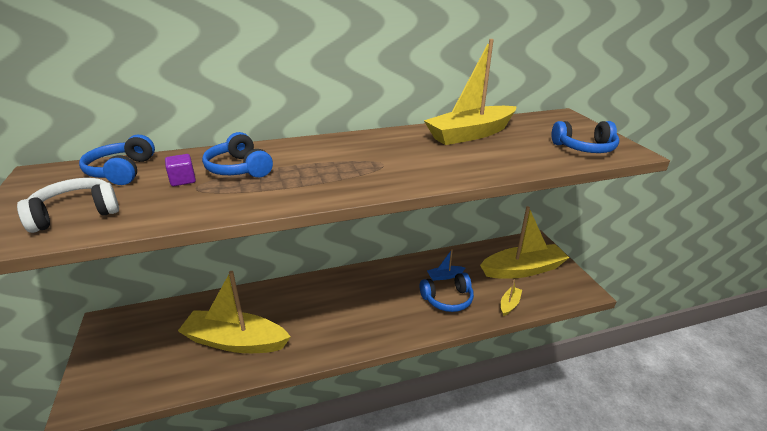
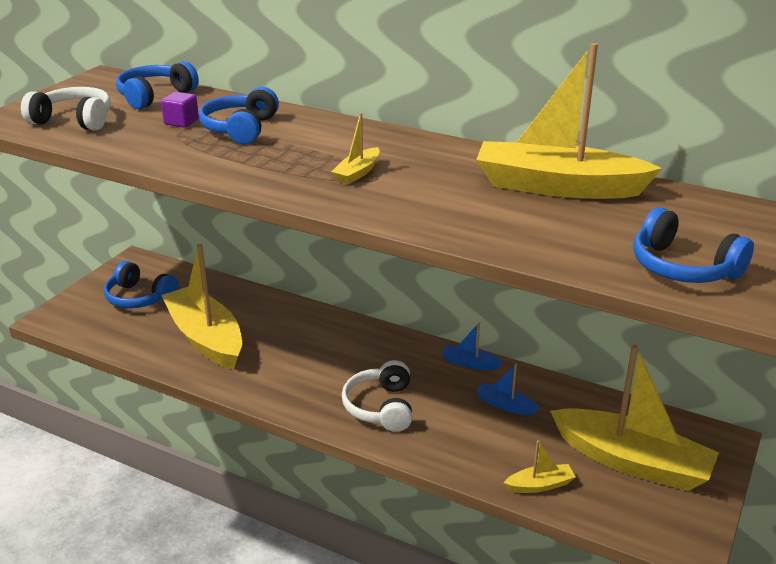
camera: 45 degrees right, 0 degrees up
(367, 165) = (357, 173): none -> yellow boat
(394, 315) = (381, 407): none -> white headphones
(402, 265) = (470, 363): none -> blue boat
(447, 299) = (467, 430): blue headphones -> blue headphones (139, 297)

